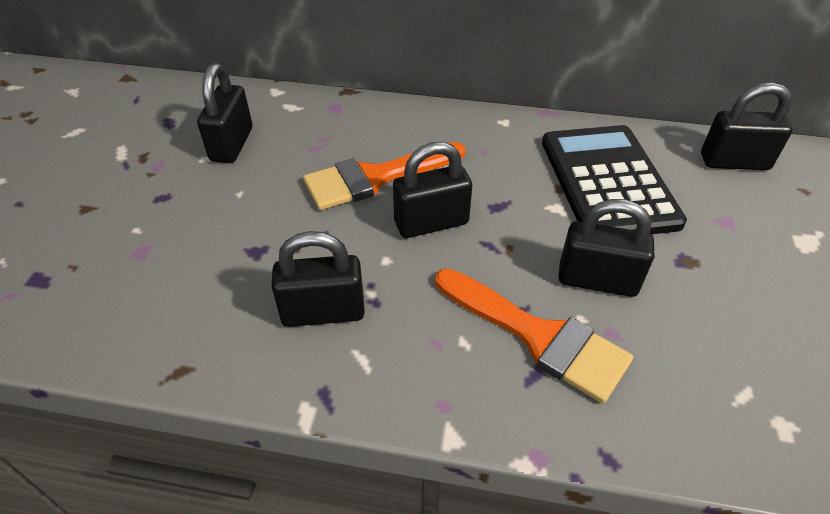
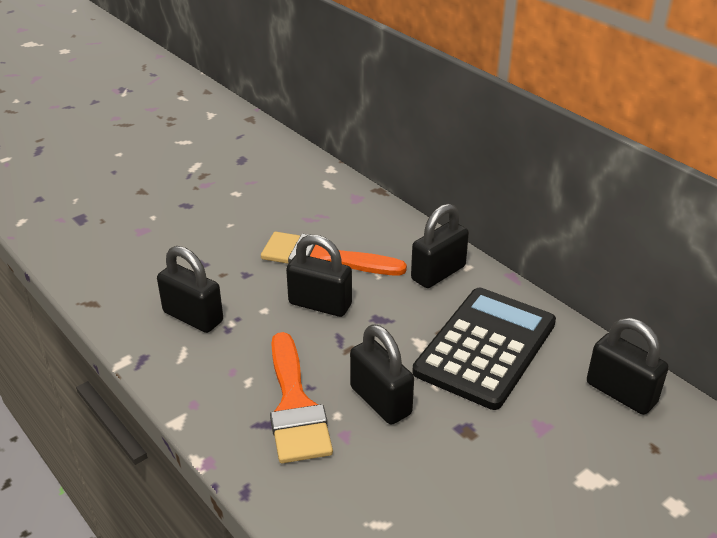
camera: 40 degrees right, 10 degrees down
(232, 144) = (261, 192): black padlock -> black padlock (438, 273)

